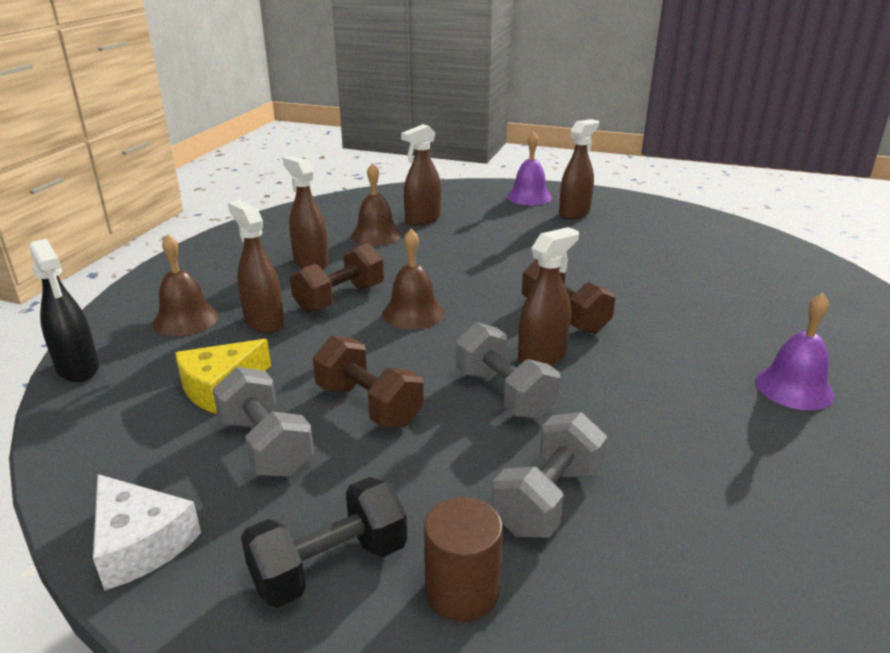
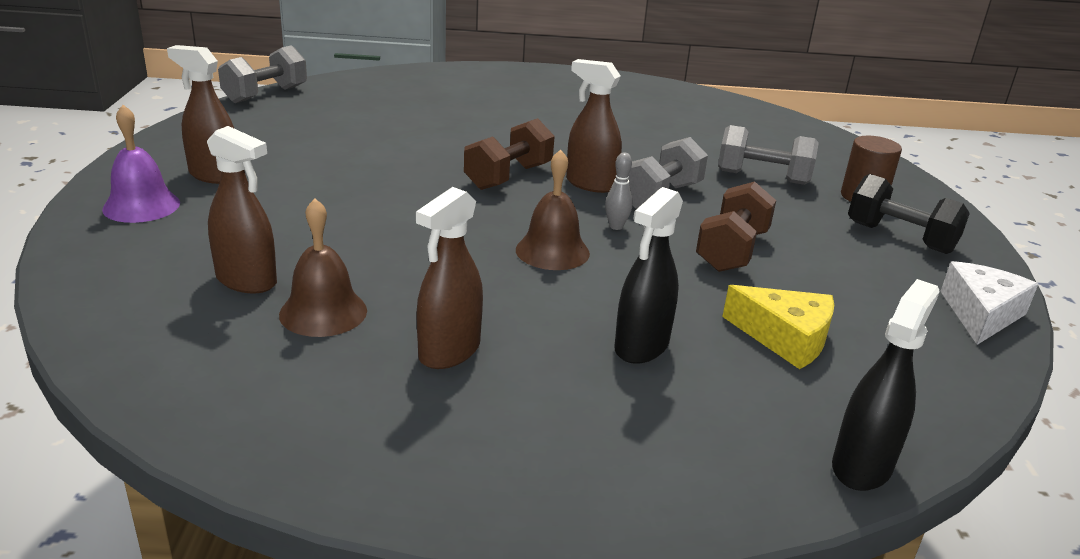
camera: 110 degrees left, 0 degrees up
(185, 319) = (683, 417): brown bell -> none
(264, 322) = (641, 346): brown spray bottle -> black spray bottle
(266, 445) = (831, 288): grey dumbbell -> grey dumbbell (265, 95)
(340, 298) = (546, 304): brown dumbbell -> none
(444, 351) = (616, 226): none -> grey bowling pin
(794, 388) = (566, 107): purple bell -> none

